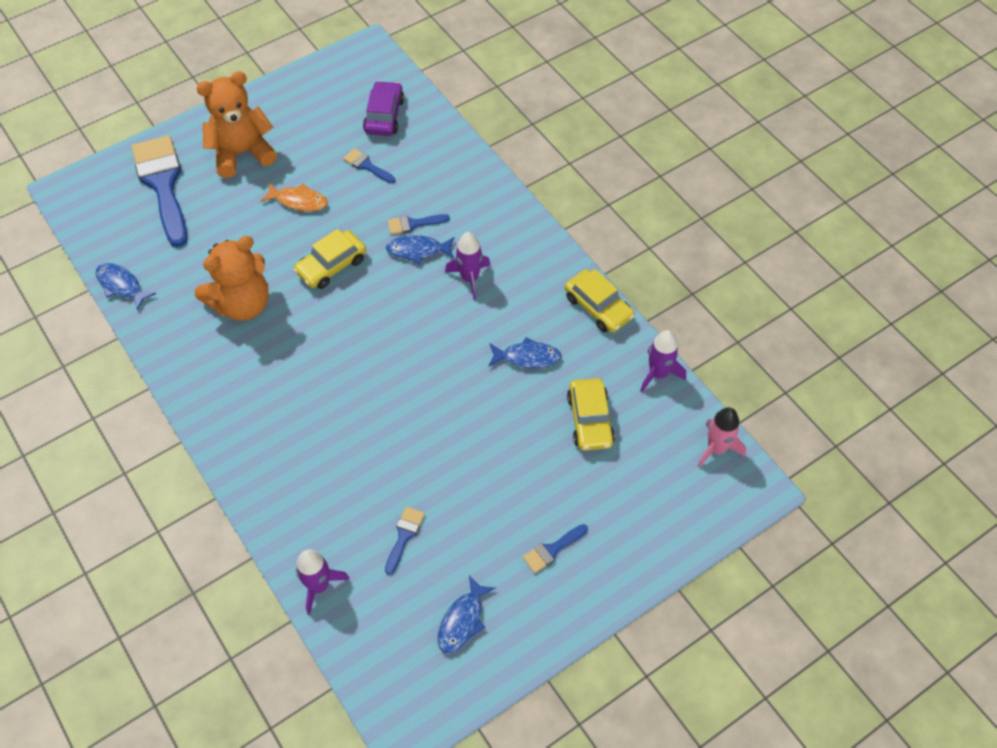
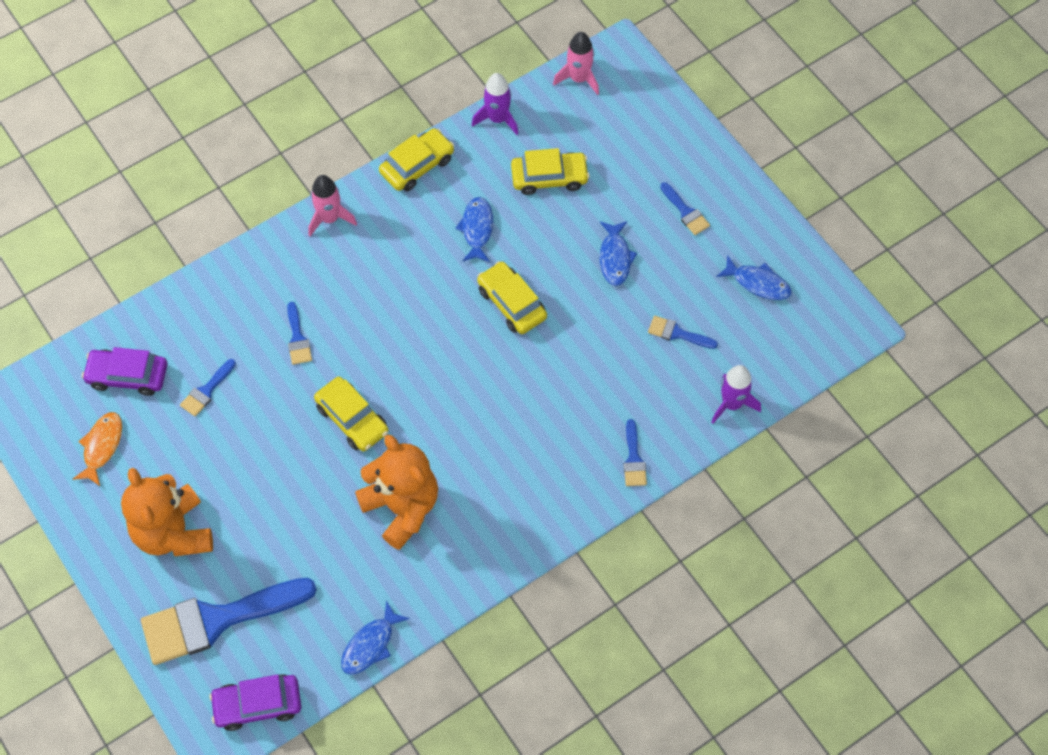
camera: 90 degrees left, 5 degrees up
(87, 214) = (257, 705): none -> purple car
(267, 491) = (633, 459): none -> blue brush
(299, 201) = (255, 461): orange fish -> orange fish (102, 446)
(418, 250) = (335, 333): blue fish -> blue fish (615, 258)
(444, 387) = (512, 303): none -> yellow car
(469, 278) = (375, 282): purple rocket -> none
(537, 242) = (330, 218): none -> pink rocket

